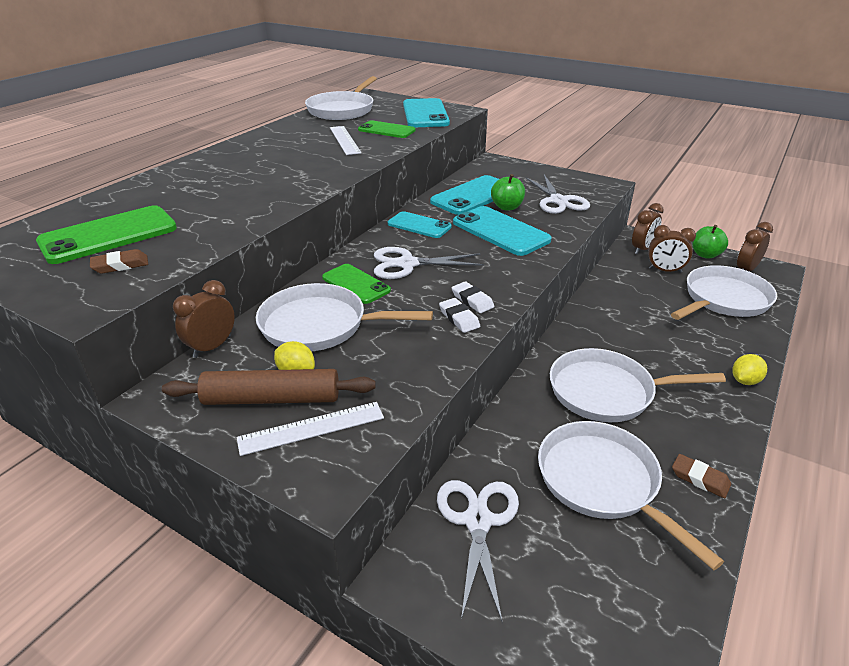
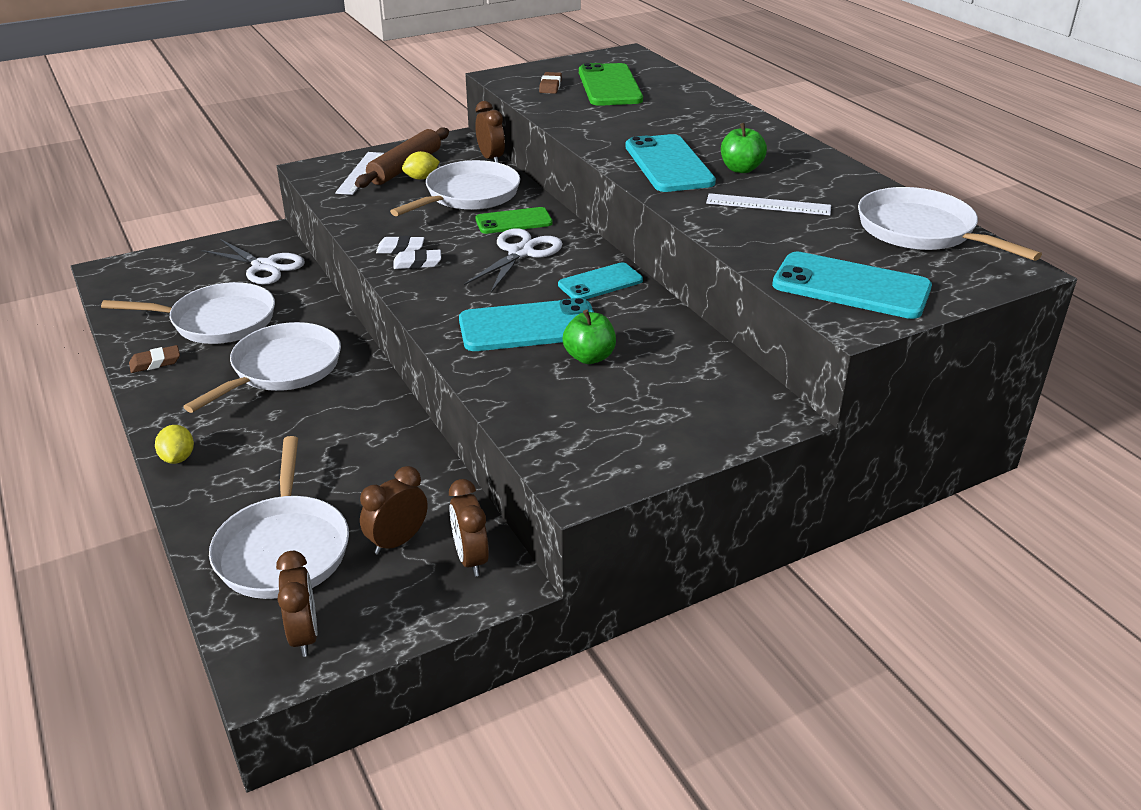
camera: 120 degrees right, 0 degrees up
(386, 130) = (788, 238): green phone -> none
(473, 196) = (650, 346): turquoise phone -> turquoise phone (668, 164)
(558, 201) = (566, 407): white scissors -> none
(705, 255) = (385, 621): green apple -> green apple (741, 169)

